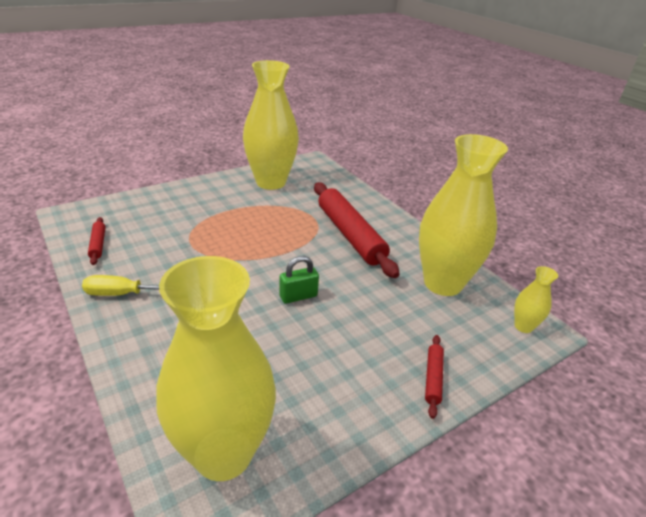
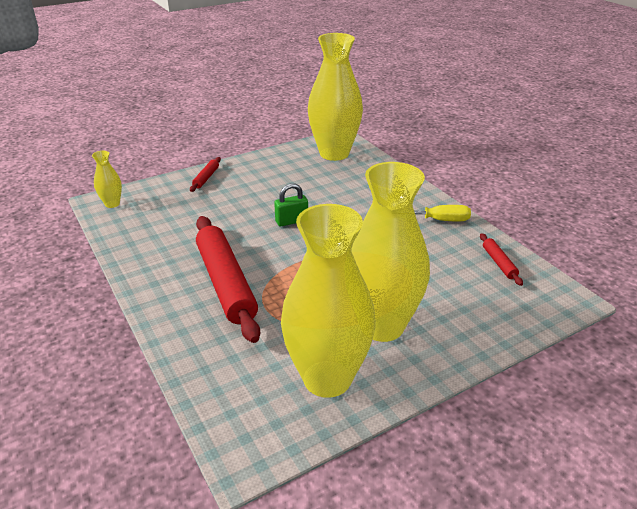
camera: 175 degrees left, 0 degrees up
(443, 283) = (153, 233): yellow vase -> yellow vase (382, 326)

